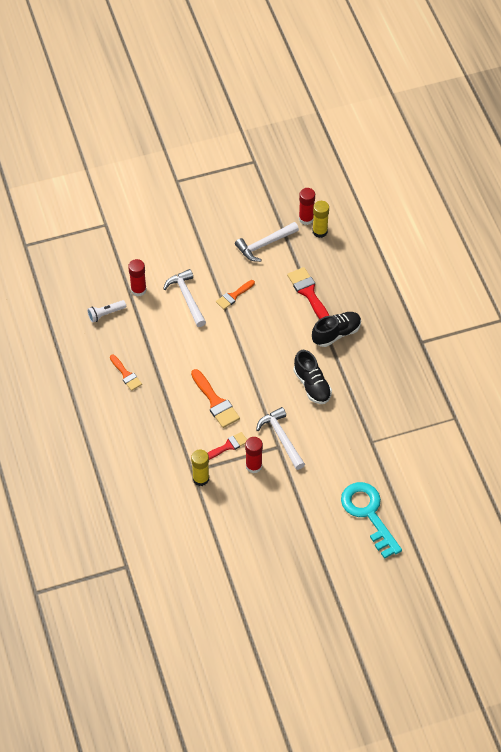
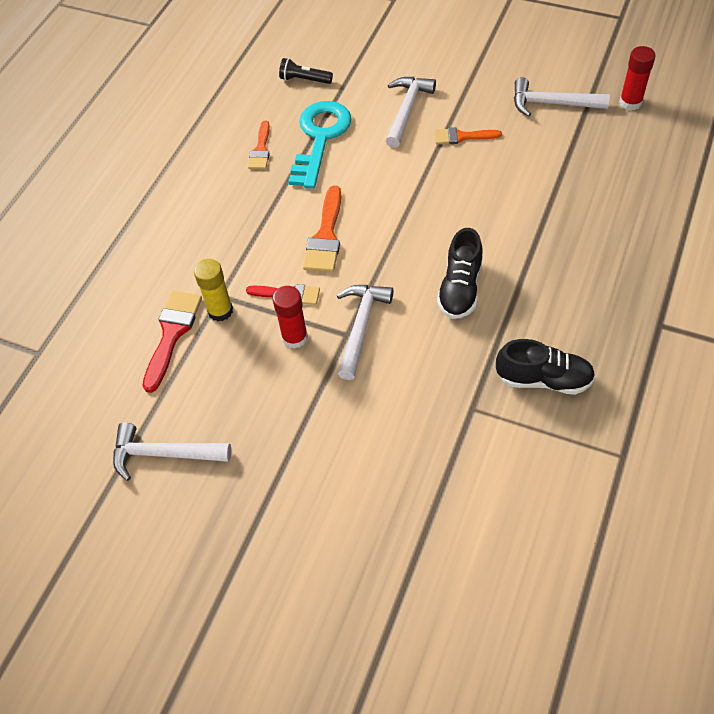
camera: 45 degrees right, 0 degrees up
(105, 314) = (304, 80): white flashlight -> black flashlight
(138, 290) = (363, 75): red glue stick -> none
(247, 565) = (164, 454): none -> white hammer
(308, 293) = (557, 182): red brush -> red brush (172, 334)
(320, 231) = (635, 124): yellow glue stick -> none
(336, 334) = (549, 247): black shoe -> black shoe (543, 379)
(368, 514) = (378, 503): turquoise key -> turquoise key (320, 138)

